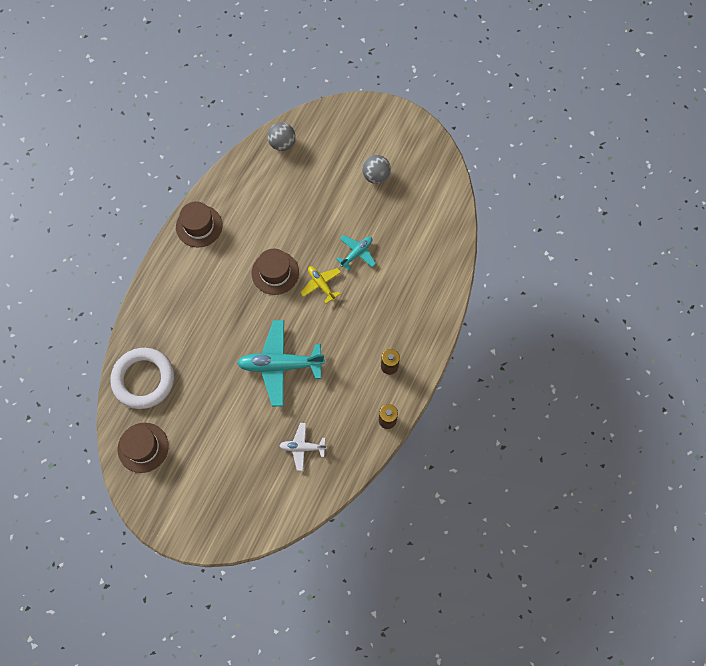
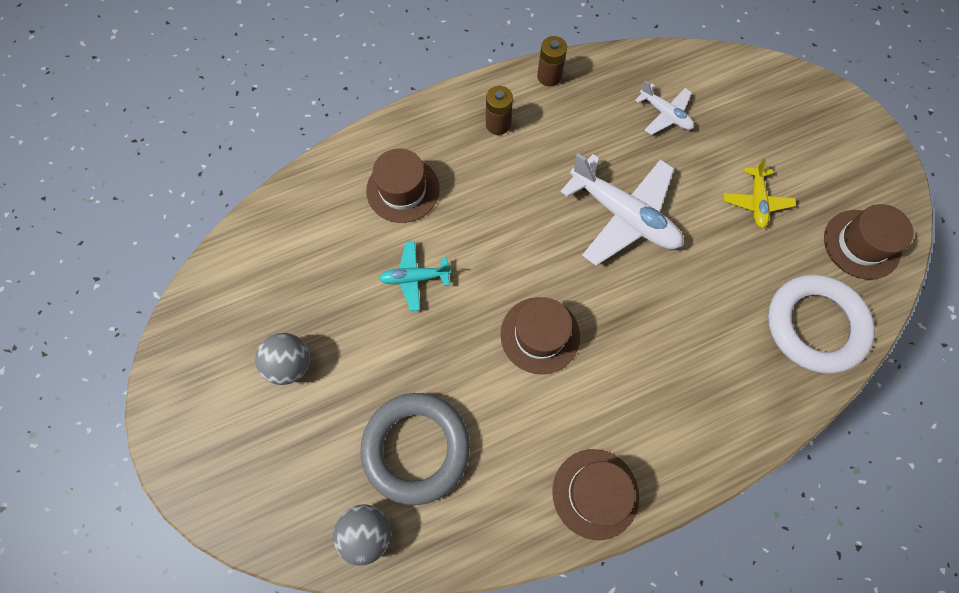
camera: 140 degrees left, 0 degrees up
(280, 365) = (623, 216): turquoise plane -> white plane
(290, 186) = (416, 448): none -> grey ring
(321, 285) = (494, 273): yellow plane -> yellow plane (756, 201)
(404, 291) = (403, 190): none -> brown hat

